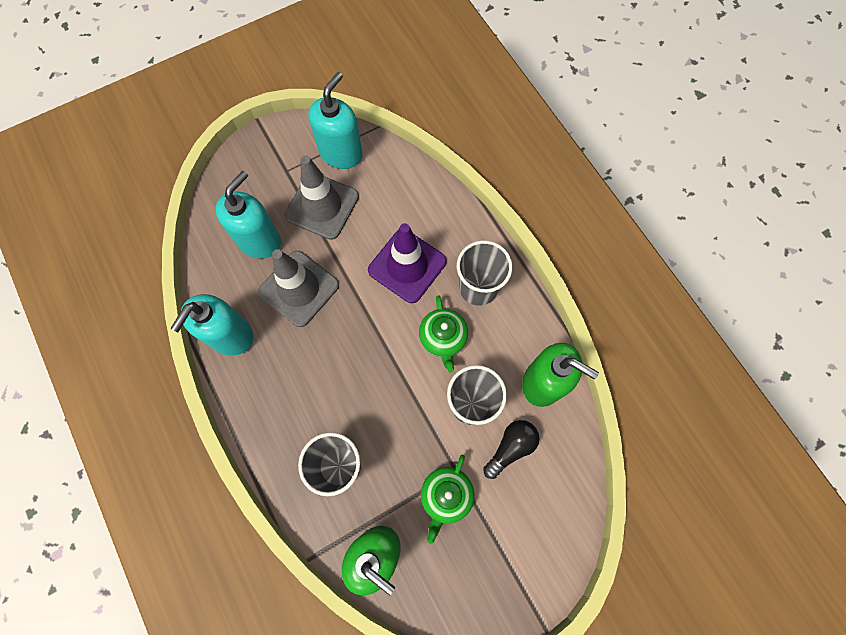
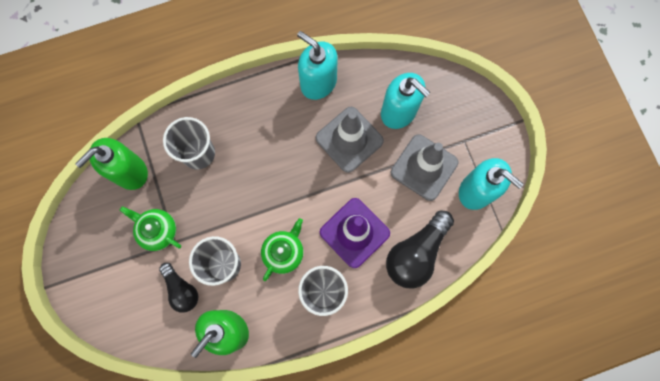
camera: 100 degrees right, 5 degrees up
(418, 201) = (416, 253): none -> black light bulb
(443, 338) = (284, 252): green teapot -> green teapot turned 120 degrees clockwise

